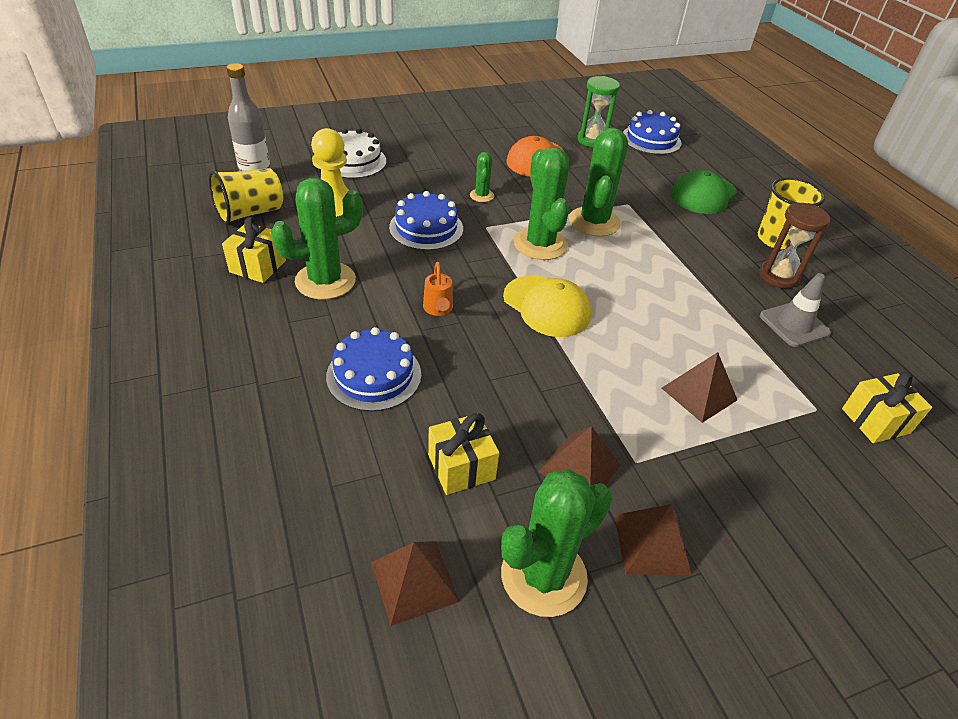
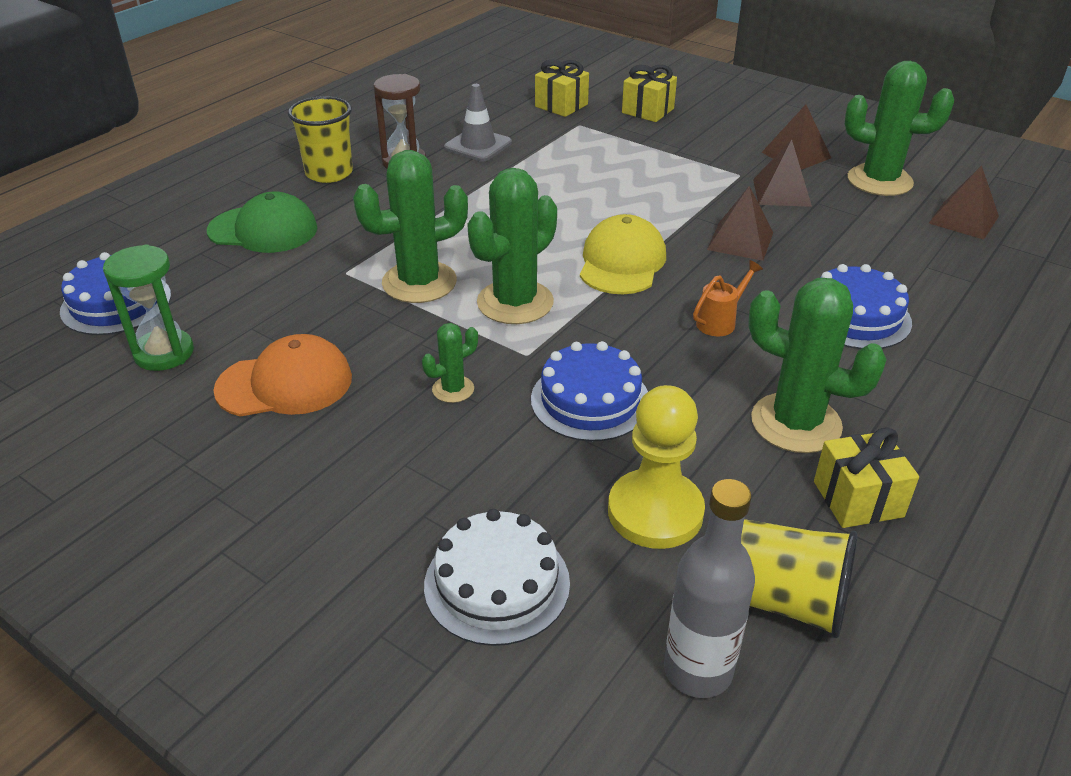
camera: 120 degrees left, 5 degrees down
(461, 467) = (862, 236): yellow gift -> yellow gift (648, 111)
(699, 394) = (631, 167): brown pyramid -> brown pyramid (740, 241)

